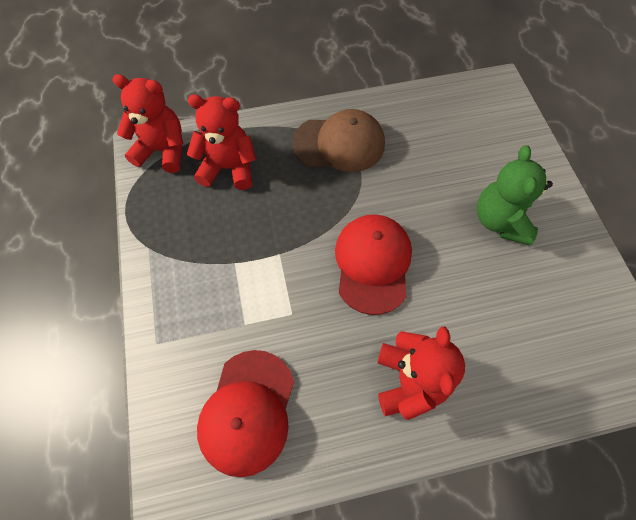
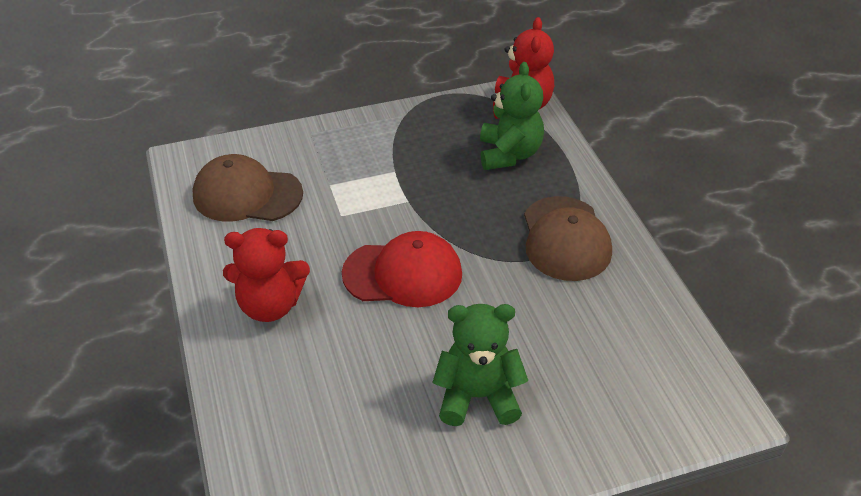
camera: 85 degrees right, 20 degrees down
(228, 168) = (509, 154): red teddy bear -> green teddy bear
(247, 411) = (247, 194): red cap -> brown cap

